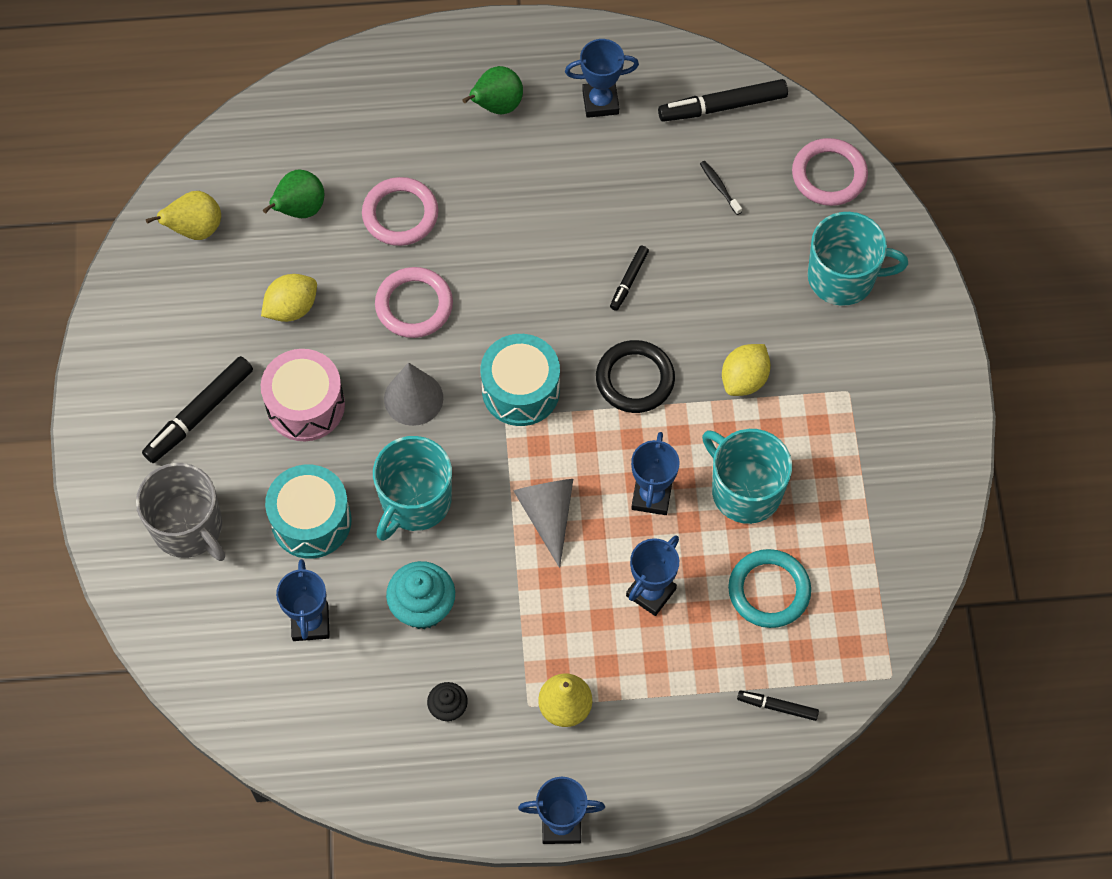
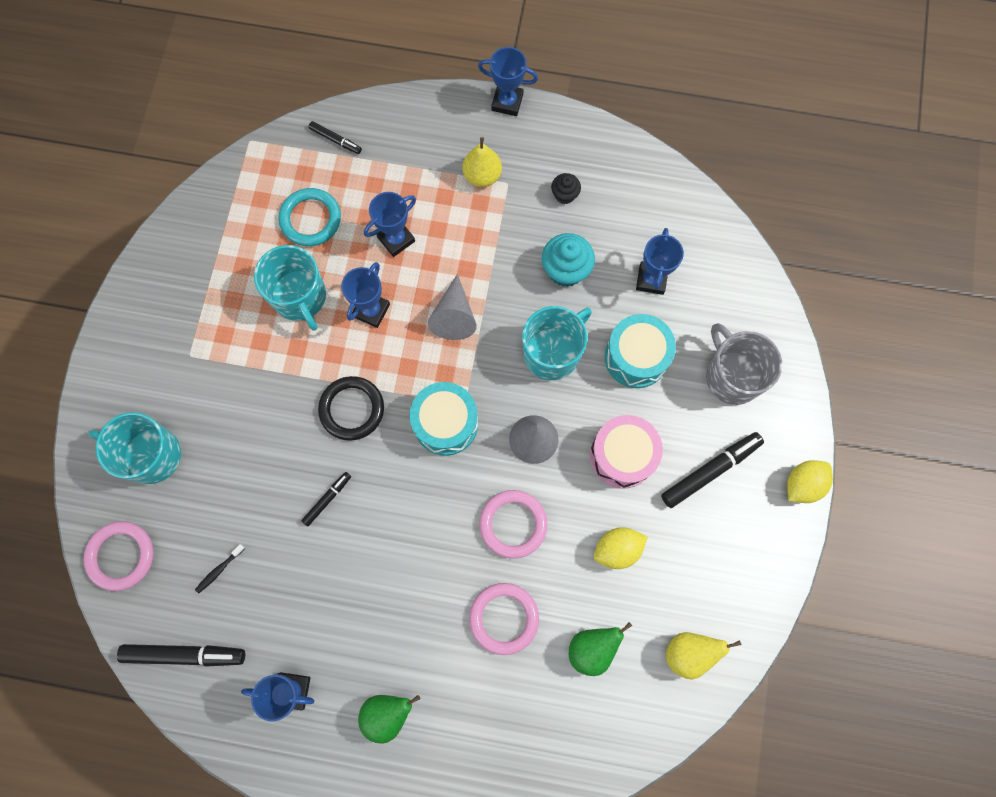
camera: 165 degrees left, 10 degrees up
(719, 187) = (219, 570): black toothbrush -> black toothbrush turned 60 degrees clockwise
(744, 379) = (266, 386): yellow lemon -> yellow lemon (802, 484)

